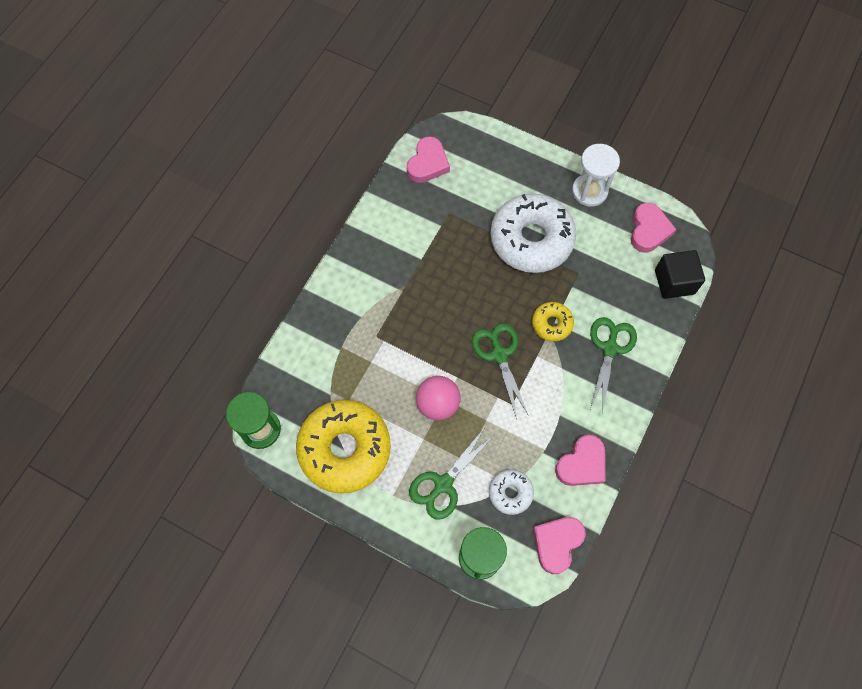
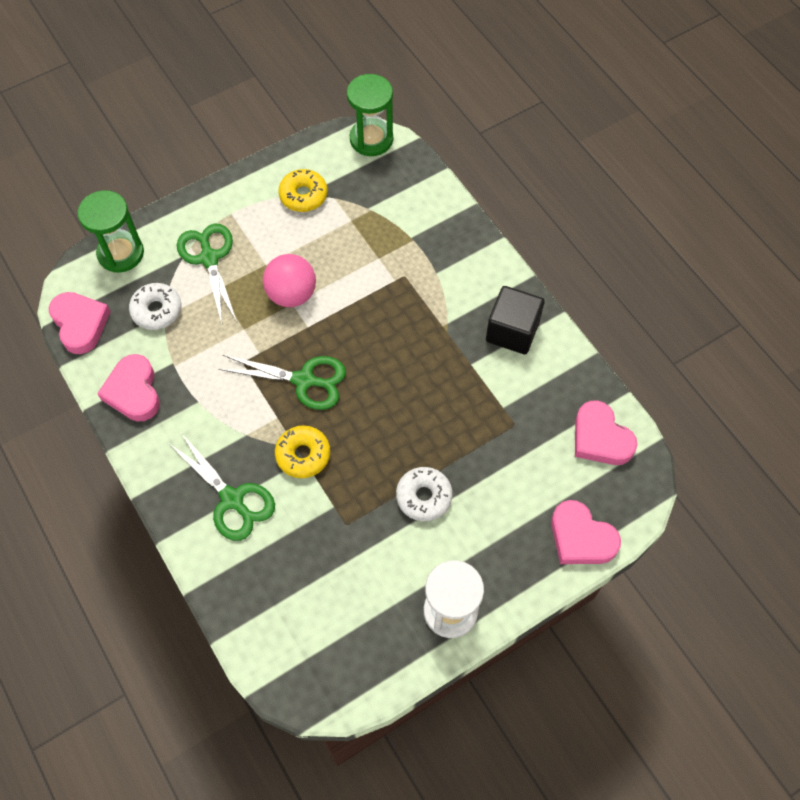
camera: 120 degrees right, 5 degrees down
(345, 449) = (303, 195): yellow donut -> yellow donut, size x0.47
(531, 239) = (424, 497): white donut -> white donut, size x0.47
(648, 230) = (349, 650): pink heart -> pink heart (581, 538)
(674, 282) = (261, 633): black cube -> black cube (512, 331)

